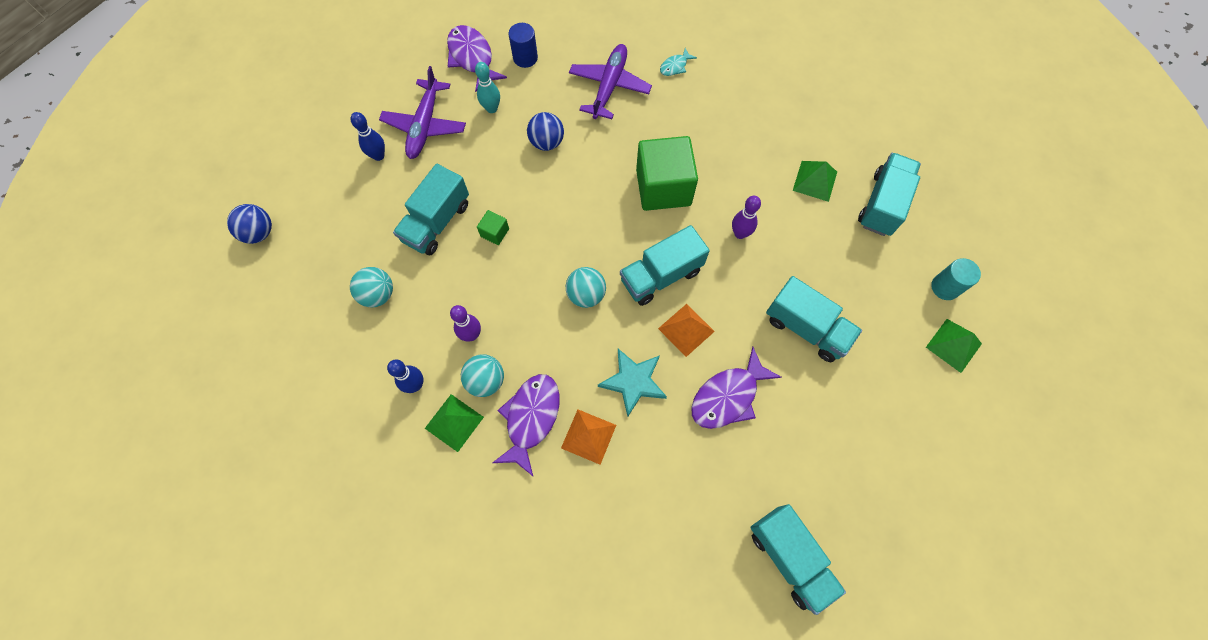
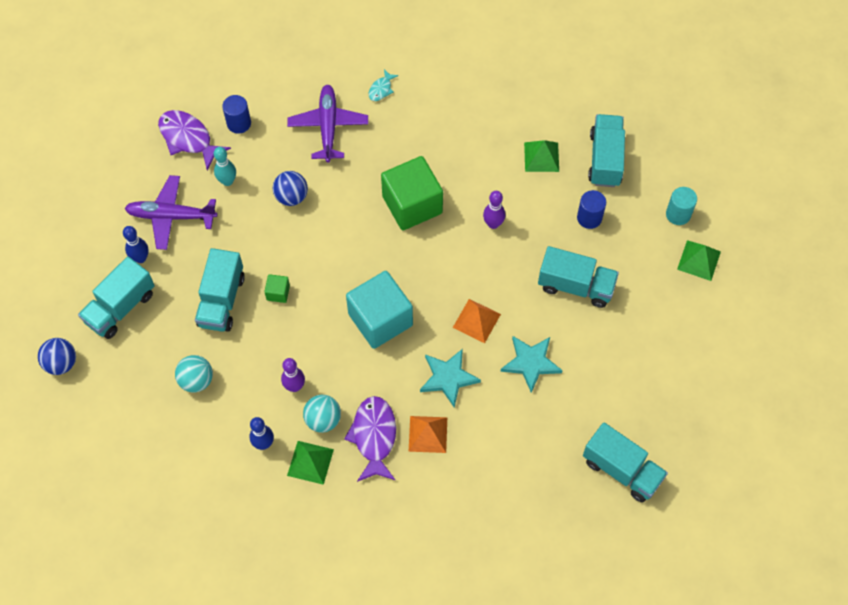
camera: 20 degrees left, 5 degrees down
(425, 125) = (171, 216): purple plane -> purple plane turned 105 degrees clockwise
(586, 295) = (380, 319): turquoise ball -> turquoise cube
(661, 275) = (438, 282): turquoise truck -> turquoise truck (120, 307)
(728, 396) = (530, 363): purple fish -> turquoise star
(845, 260) = (589, 218): none -> blue cylinder

